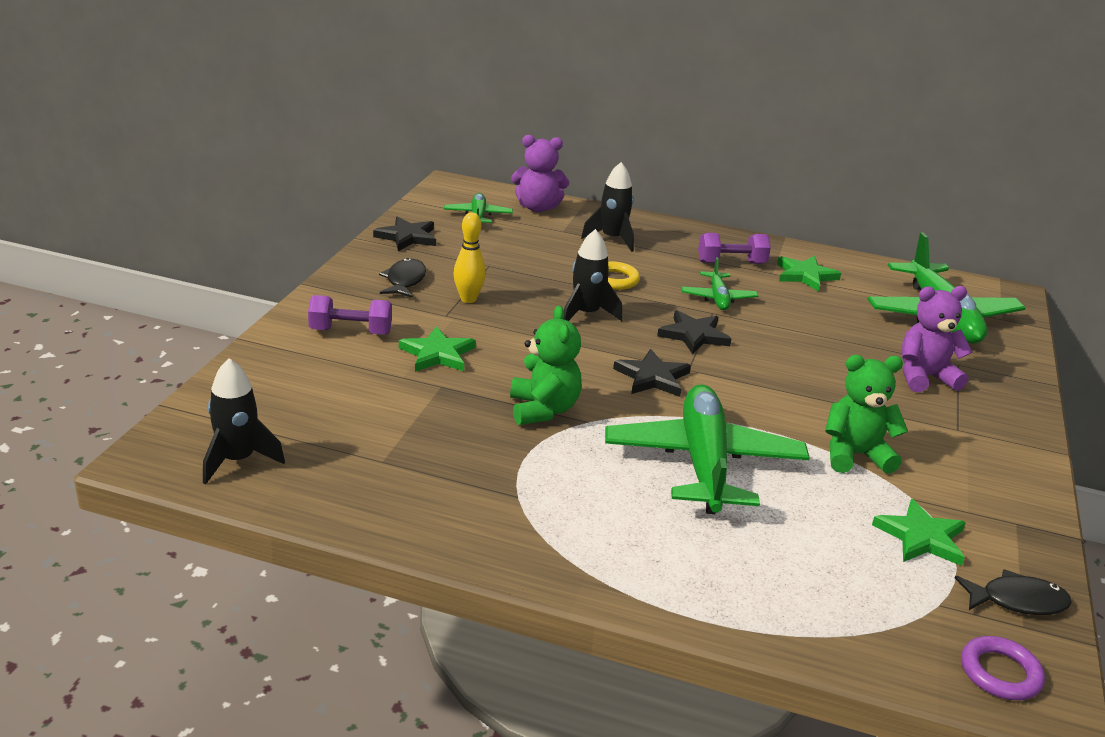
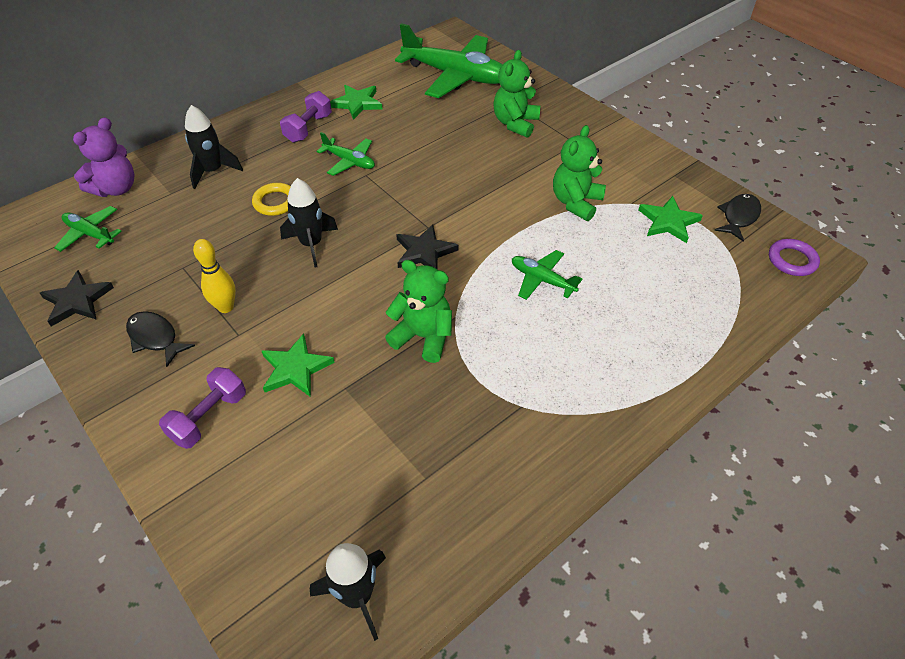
camera: 55 degrees left, 20 degrees up
(694, 335) = (387, 201): black star -> none
(703, 463) = (542, 280): green plane -> green plane, size x0.48
(924, 377) = (515, 123): purple teddy bear -> green teddy bear

